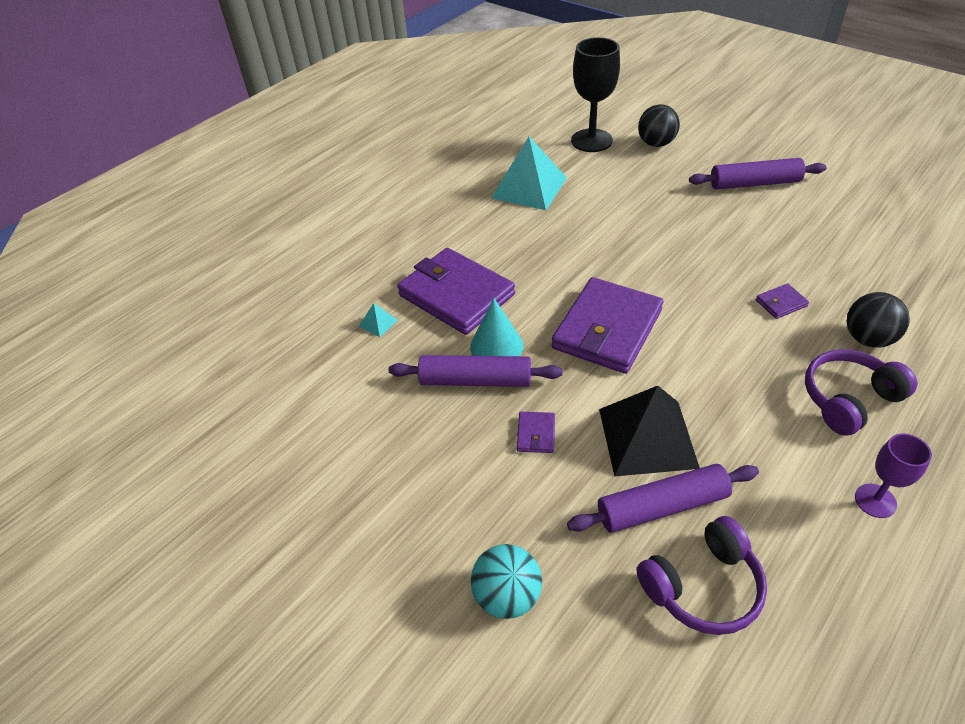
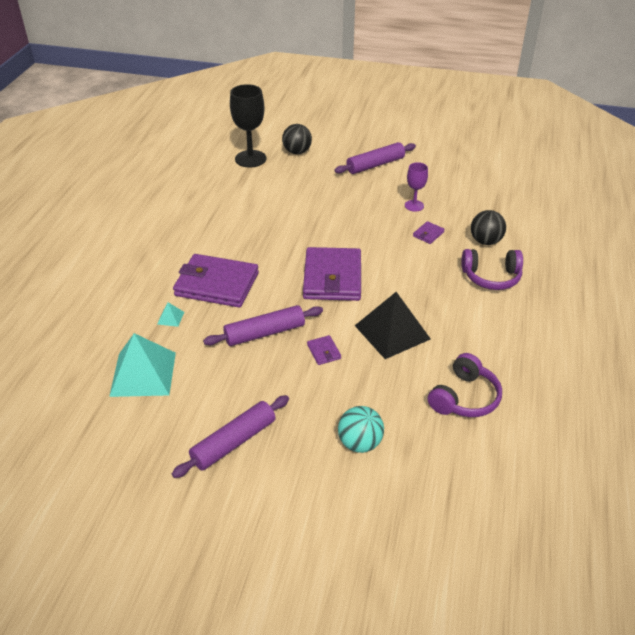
camera: 30 degrees left, 5 degrees down
(496, 346) = (266, 308): turquoise cone -> none
(529, 187) = (224, 200): turquoise pyramid -> turquoise pyramid (143, 374)
(662, 507) = (421, 366): purple rolling pin -> purple rolling pin (234, 442)
(849, 399) = (491, 277): purple headphones -> purple headphones turned 120 degrees counterclockwise
(875, 501) = (529, 325): purple goblet -> purple goblet (414, 206)

